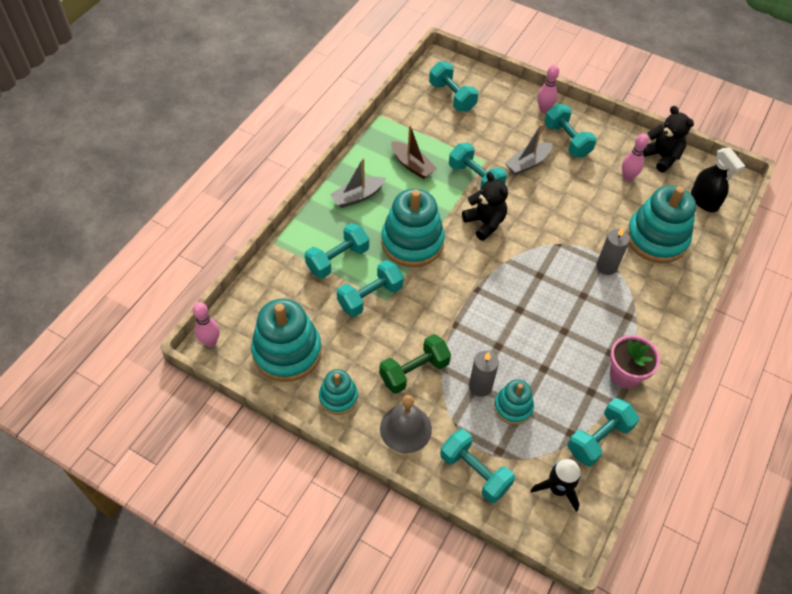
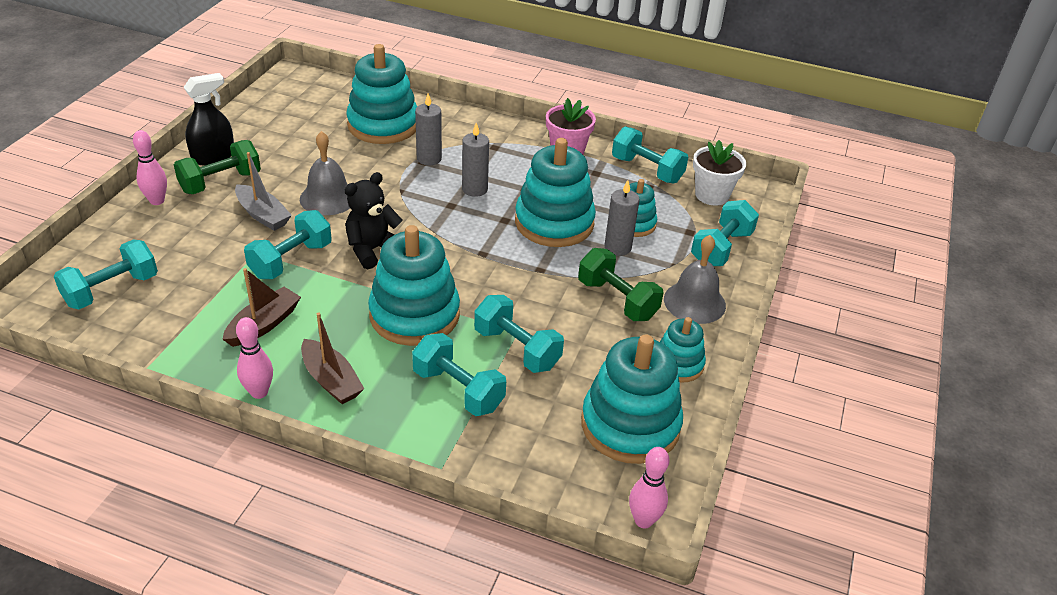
camera: 100 degrees left, 15 degrees down
(357, 196) = (331, 380): grey boat -> brown boat
(515, 345) = (554, 223): none -> turquoise stacking toy
(549, 199) = (328, 198): none -> grey bell
(558, 489) = (712, 195): black rocket -> white flower pot
(562, 294) = (474, 189): none -> grey candle
(567, 140) = (220, 182): turquoise dumbbell -> green dumbbell
(627, 177) = (288, 139): pink bowling pin -> pink bowling pin (259, 392)
(661, 157) = (254, 115): black teddy bear -> none
(704, 200) = (324, 93): black spray bottle -> black spray bottle (213, 156)

